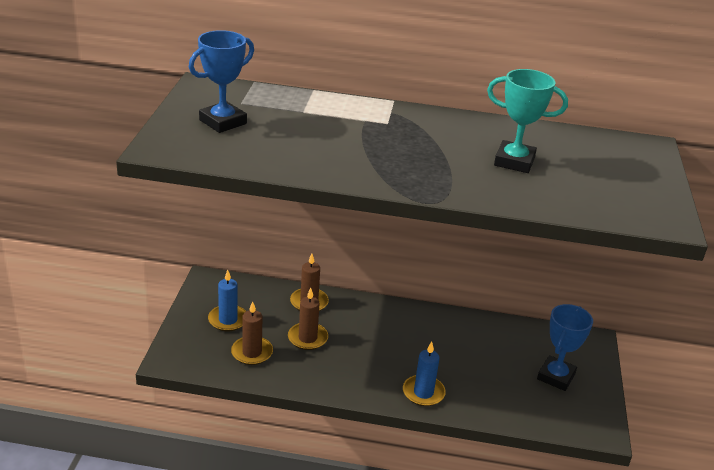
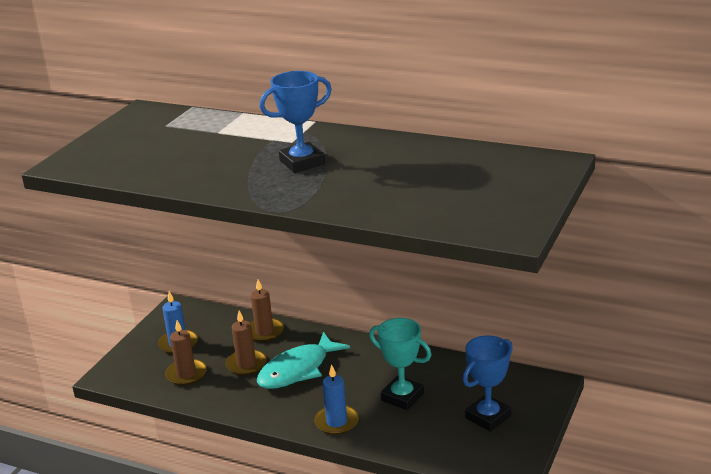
camera: 20 degrees right, 5 degrees down
(223, 122) = (136, 142): blue trophy -> blue trophy (302, 162)
(360, 341) = (298, 370): none -> turquoise fish
(514, 161) = (393, 176): turquoise trophy -> turquoise trophy (402, 397)

